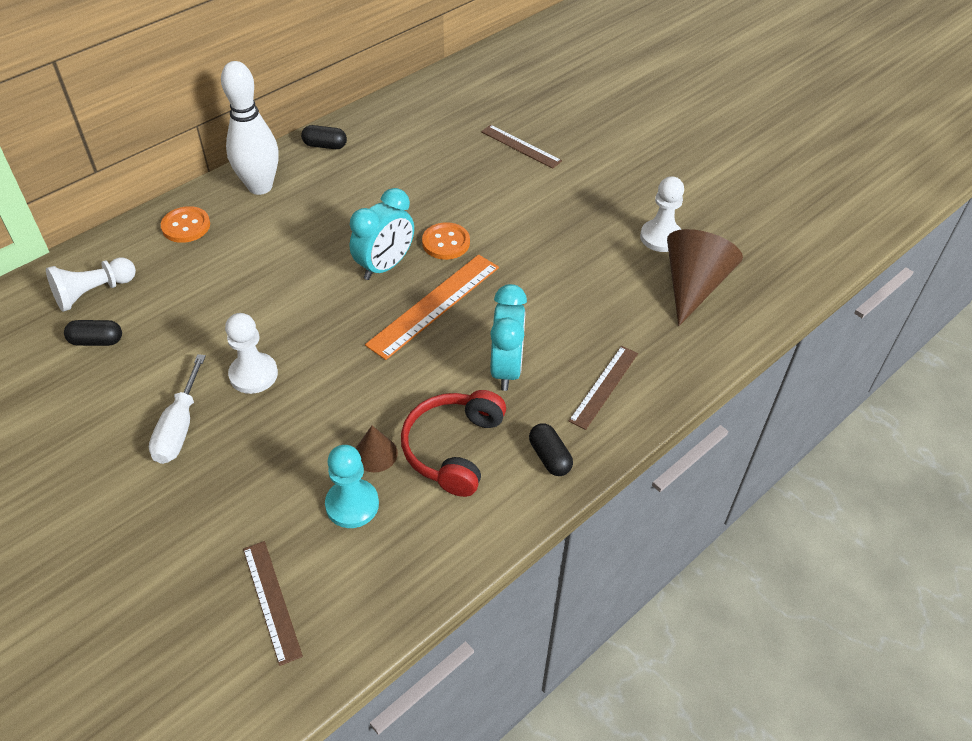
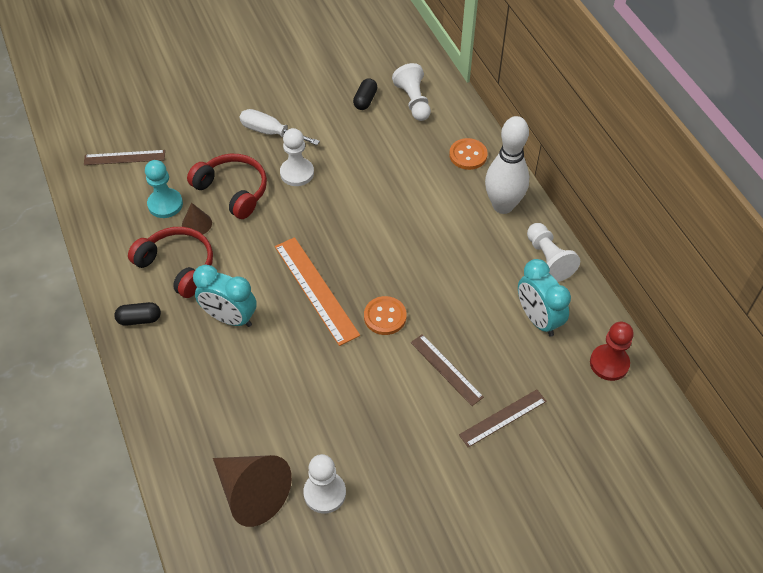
camera: 110 degrees right, 5 degrees up
(303, 433) = (233, 190): none -> red headphones
(325, 145) = (548, 259): black capsule -> white pawn
(385, 266) = (373, 268): turquoise clock -> turquoise clock (538, 319)
(432, 96) = (609, 363): none -> red pawn
(604, 386) = (180, 376): brown ruler -> brown ruler (446, 369)

